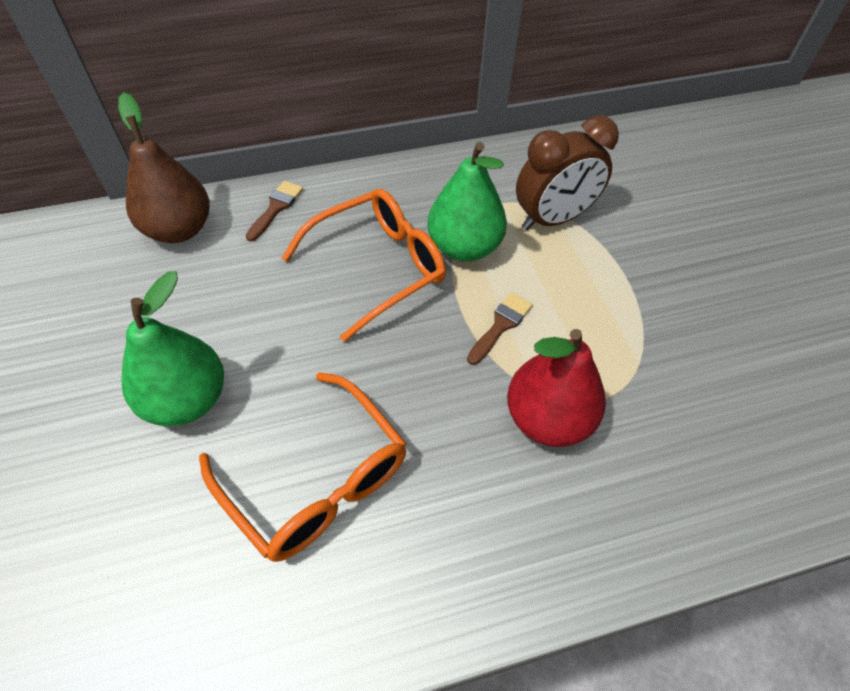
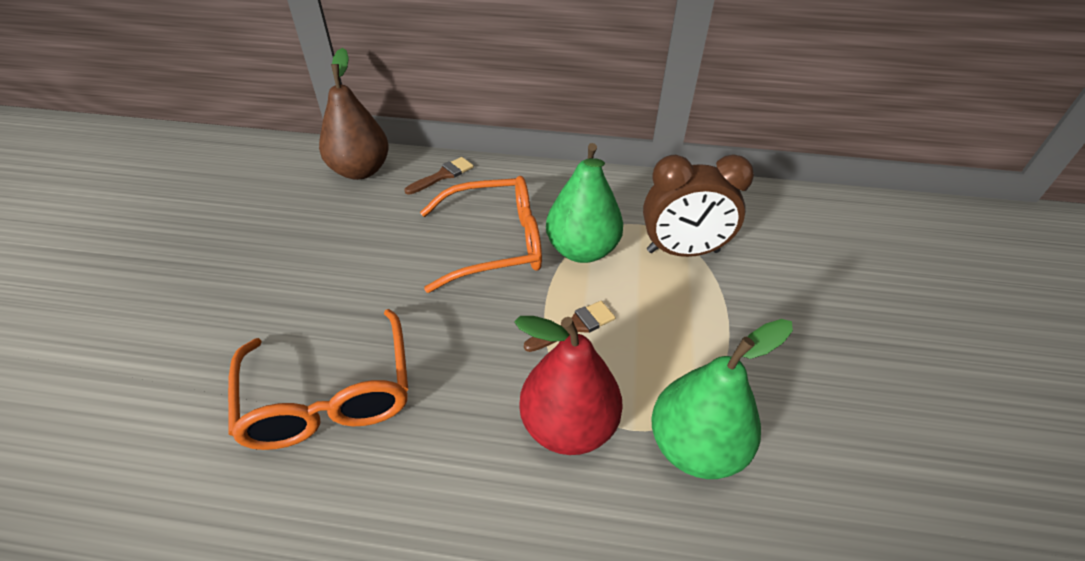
camera: 25 degrees right, 10 degrees down
(186, 400) = (278, 294): green pear -> green pear (695, 447)

